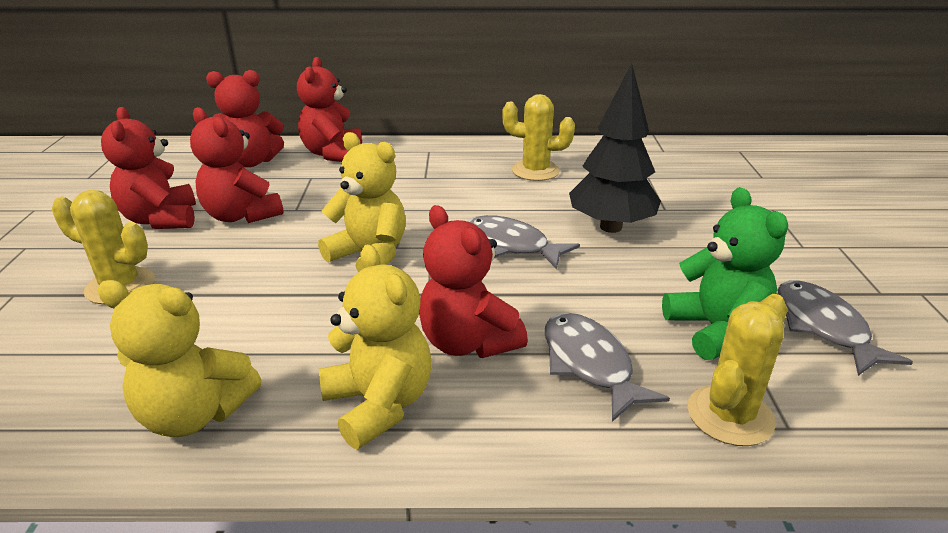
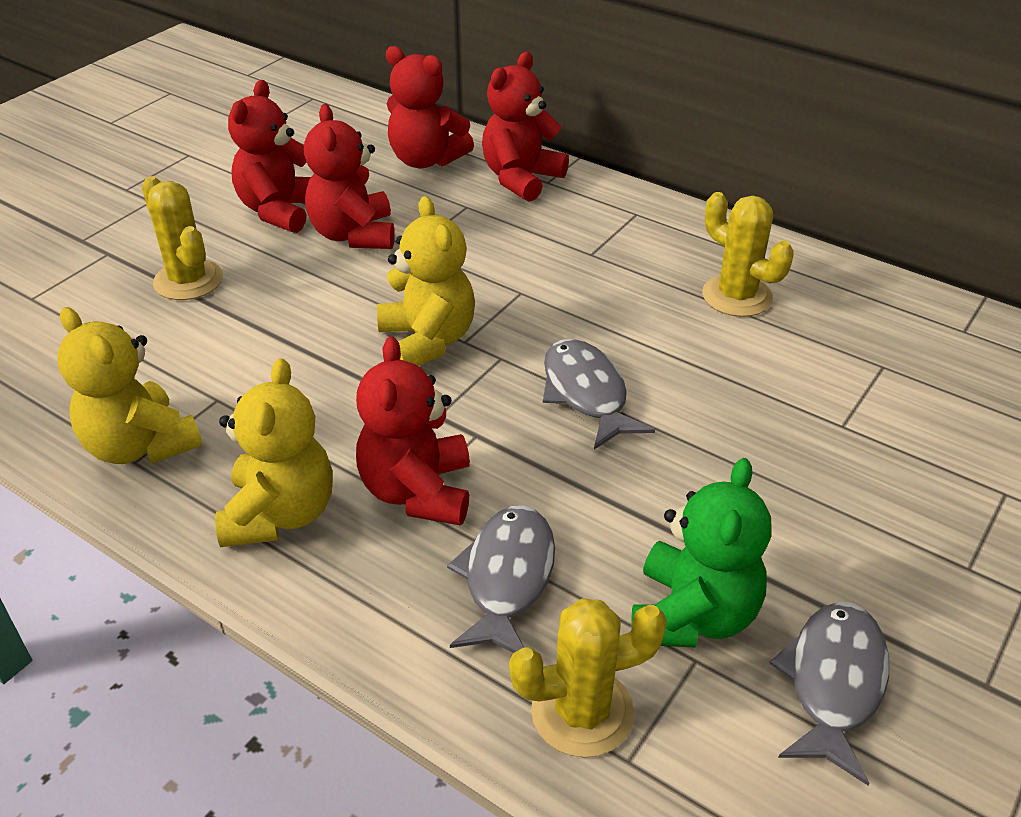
camera: 35 degrees right, 10 degrees up
(610, 227) = (735, 421): black tree -> none

